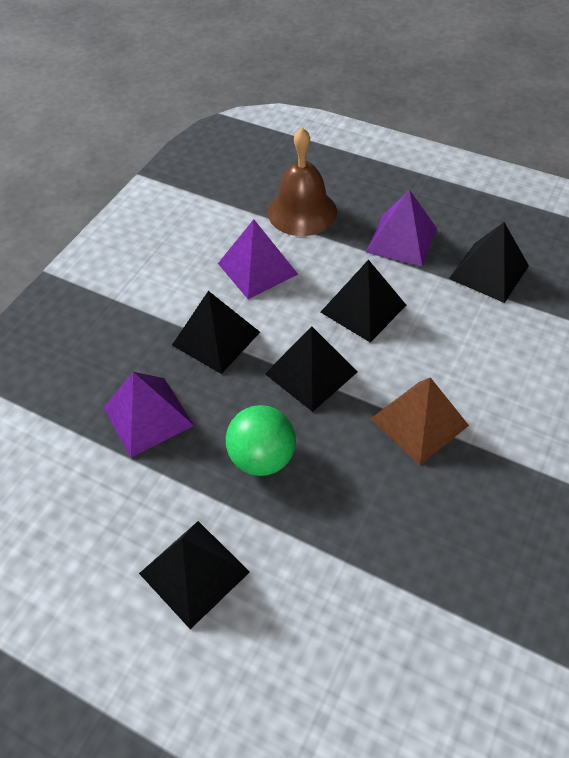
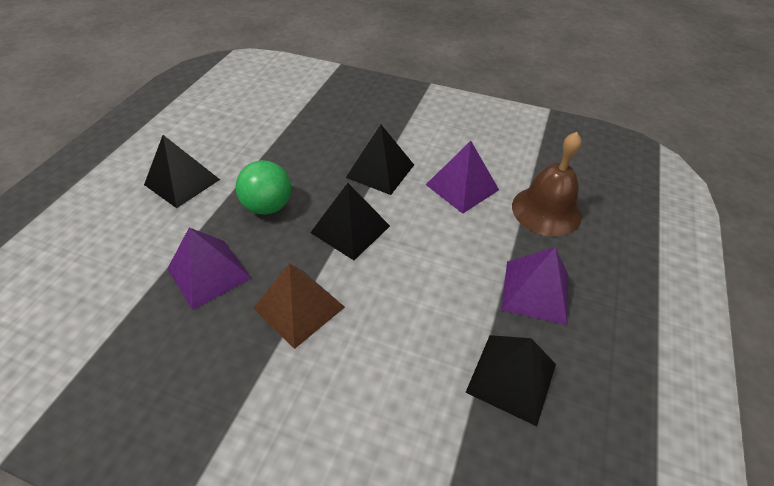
camera: 80 degrees right, 5 degrees down
(148, 416) = (306, 146): purple pyramid -> purple pyramid (209, 273)
(363, 308) = (430, 262): black pyramid -> none

